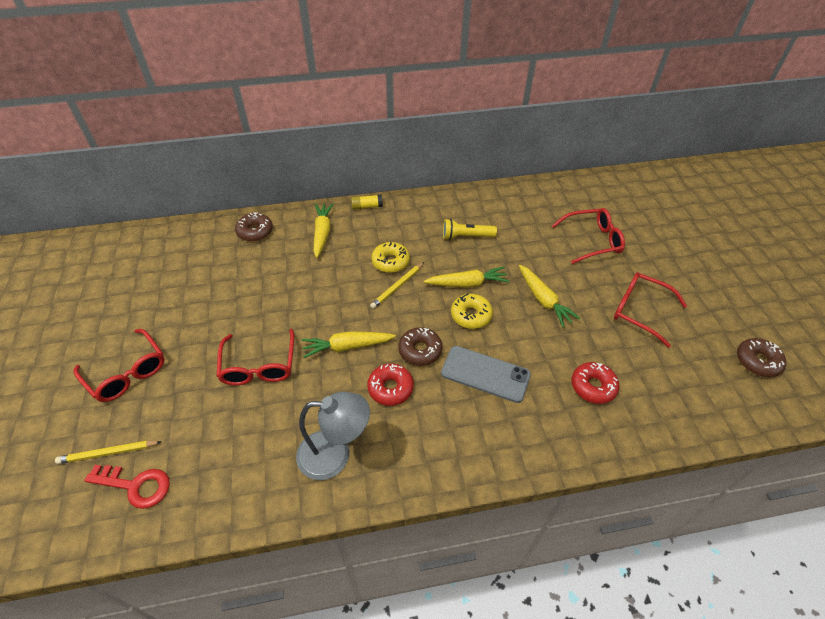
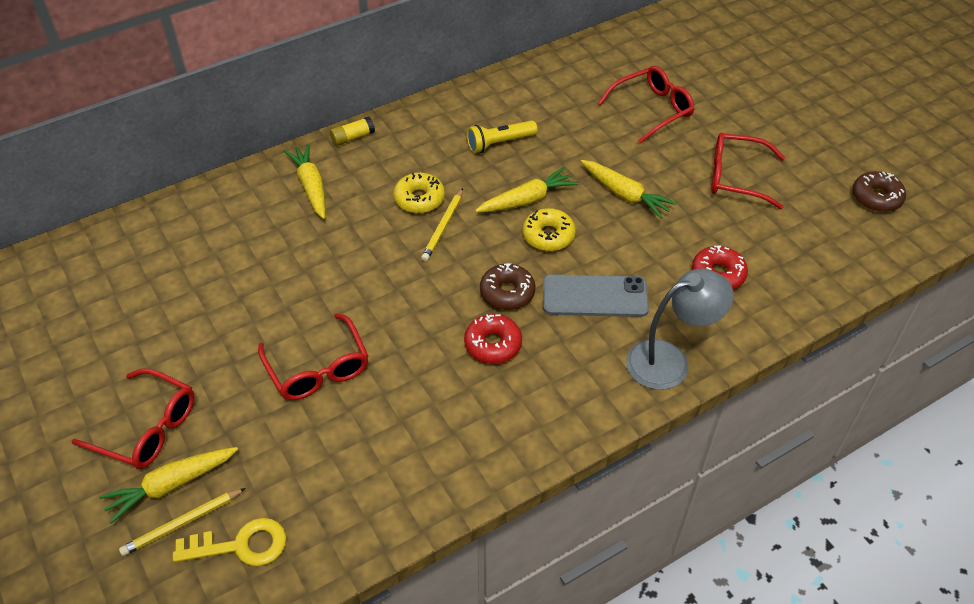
camera: 20 degrees left, 0 degrees up
(136, 486) = (241, 545): red key -> yellow key
(255, 232) = (217, 208): brown donut -> none
(335, 455) = (464, 435): grey lamp -> grey lamp (669, 360)
(347, 346) = (417, 314): yellow carrot -> yellow carrot (171, 485)

